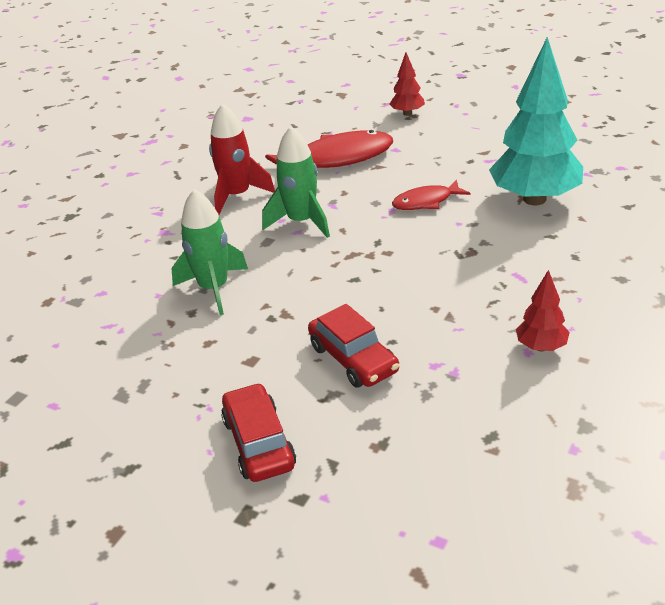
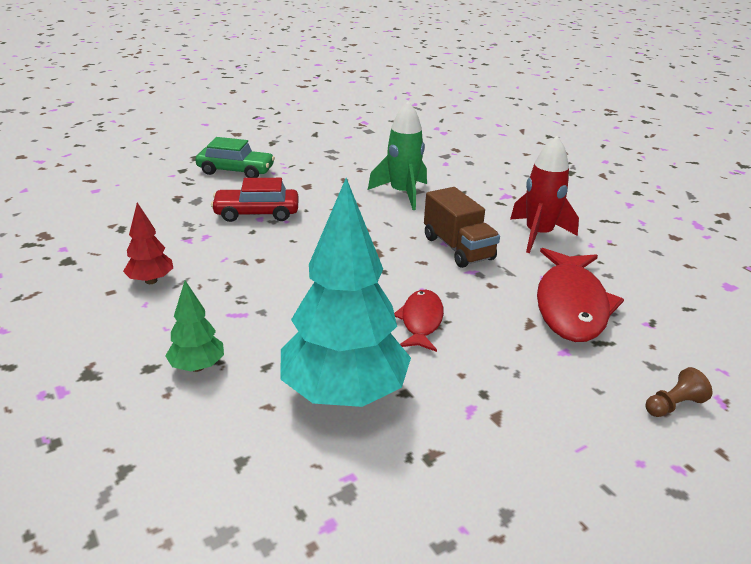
camera: 115 degrees right, 5 degrees down
(259, 443) = (236, 171): red car -> green car
(301, 222) = (458, 248): green rocket -> brown truck
(407, 113) = (673, 405): red tree -> brown pawn
(592, 260) = (197, 367): none -> green tree

